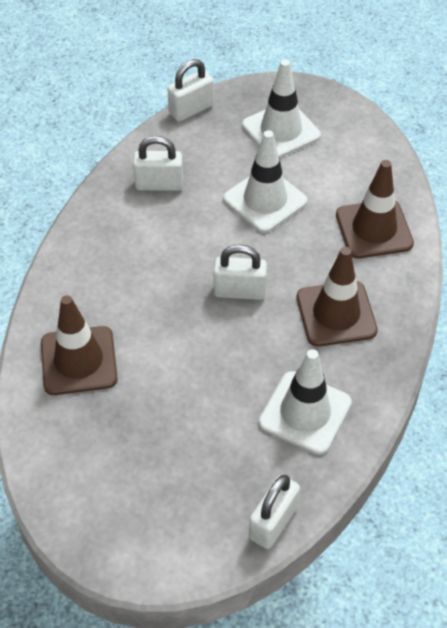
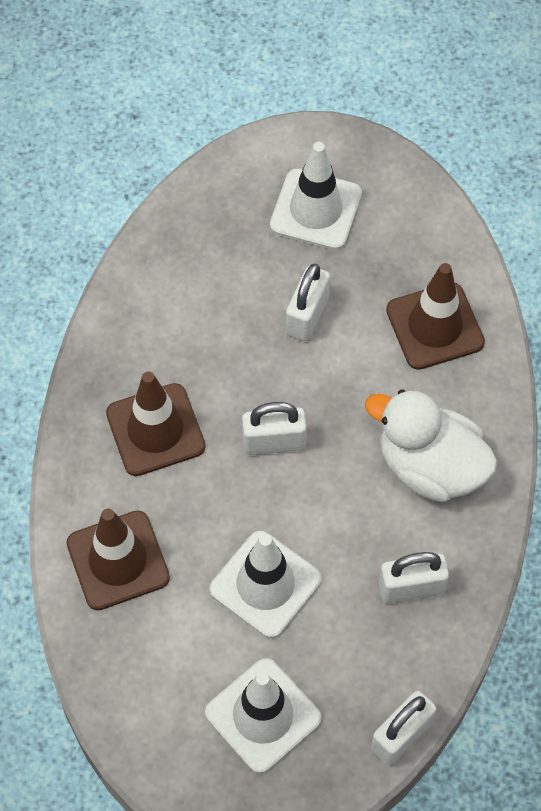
camera: 170 degrees right, 10 degrees up
(119, 257) = (430, 466): none -> white duck
(273, 522) = (195, 195): white padlock -> white padlock (307, 315)
(305, 413) = (177, 306): white traffic cone -> white traffic cone (316, 209)

